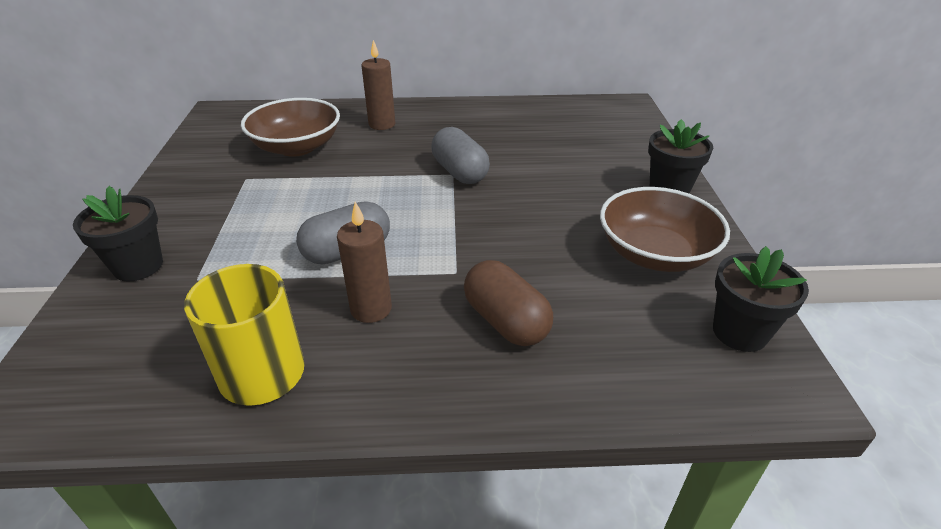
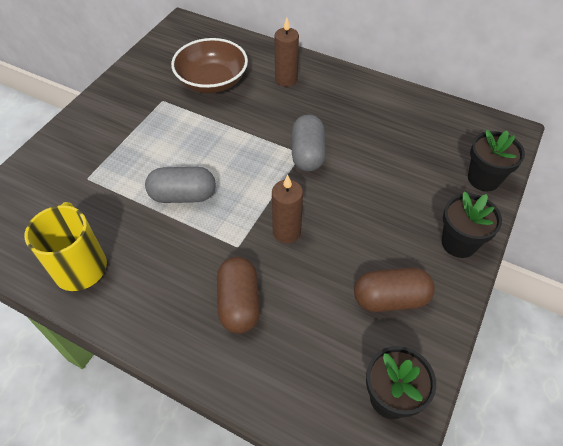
camera: 30 degrees right, 15 degrees up
(138, 266) = (62, 153): black flower pot -> black flower pot (483, 179)
(371, 309) = (166, 251): brown candle -> brown candle (286, 232)
(655, 253) = (390, 299): brown bowl -> brown capsule

